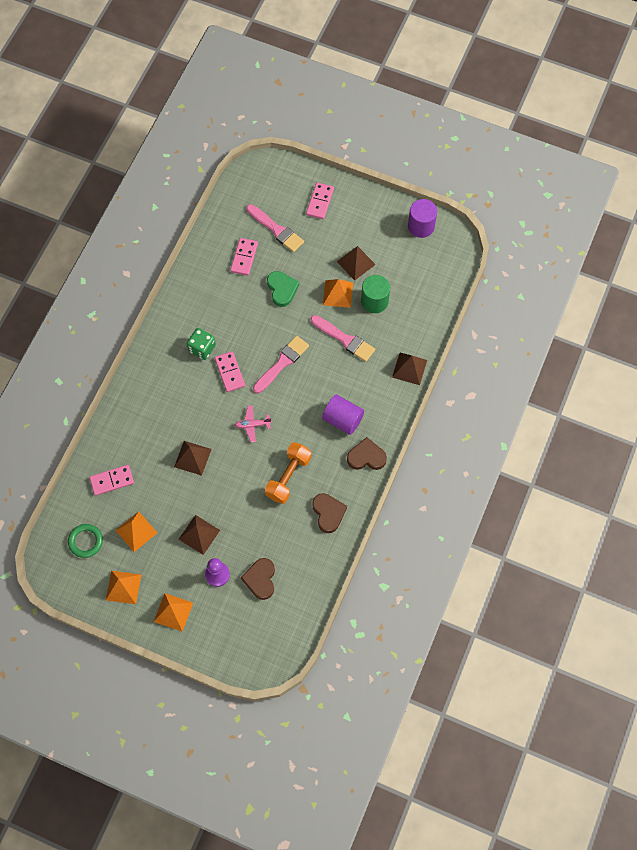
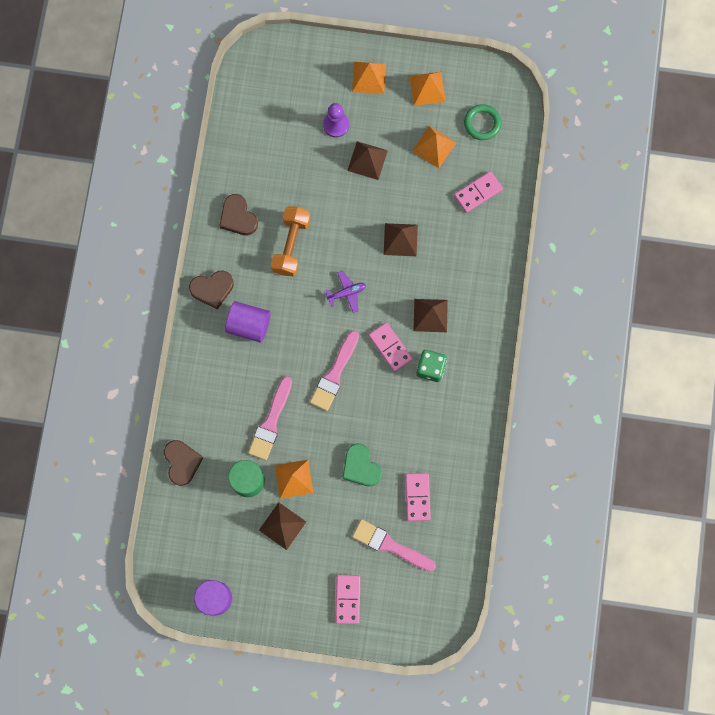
camera: 165 degrees right, 10 degrees up
(252, 425) = (347, 293): pink plane -> purple plane
(260, 579) = (290, 131): brown heart -> brown heart (182, 462)
(344, 339) = (271, 422): pink brush -> pink brush turned 90 degrees counterclockwise
(409, 368) = (188, 405): brown pyramid -> brown pyramid (430, 315)

